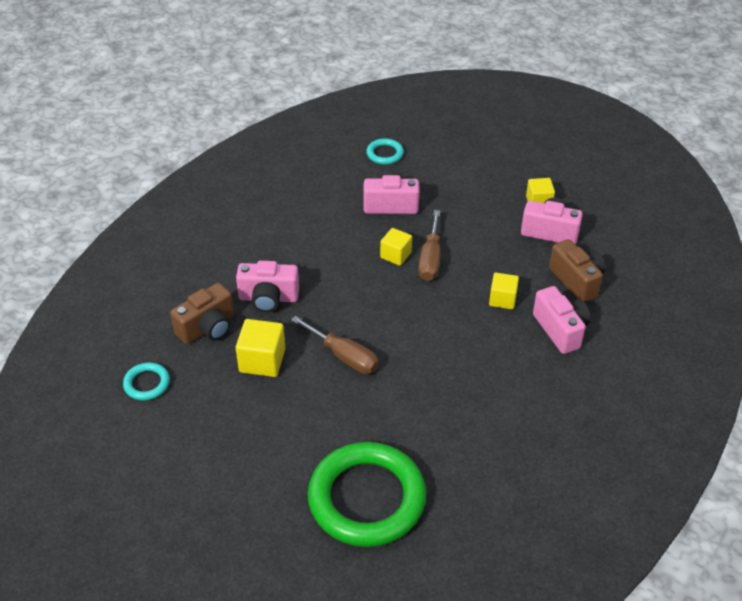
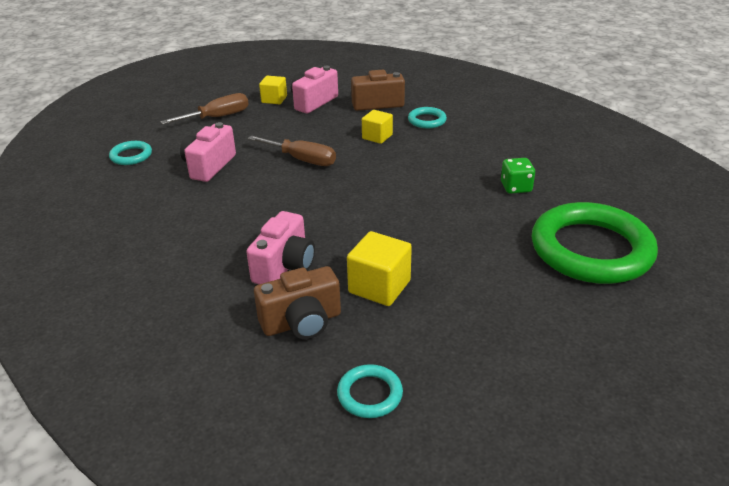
camera: 70 degrees left, 10 degrees down
(207, 328) = (302, 322): brown camera -> brown camera turned 90 degrees clockwise
(344, 356) = (401, 230): brown screwdriver -> brown screwdriver (217, 117)
(395, 255) = (282, 176): yellow cube -> none
(454, 427) = (516, 187): none -> green dice
(560, 330) = (427, 120): pink camera -> turquoise ring

